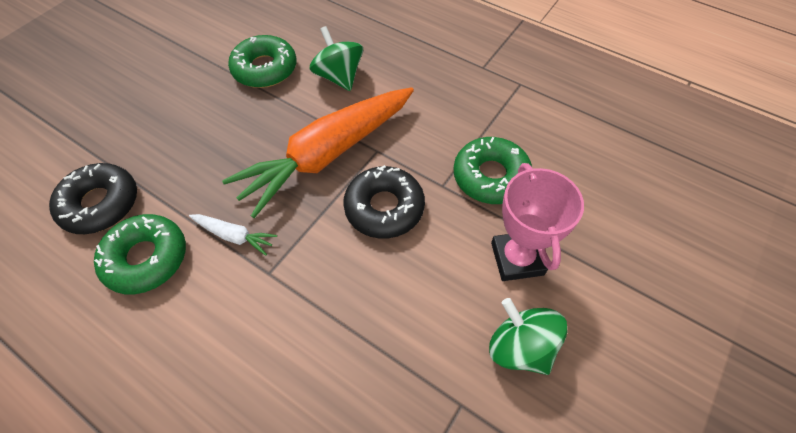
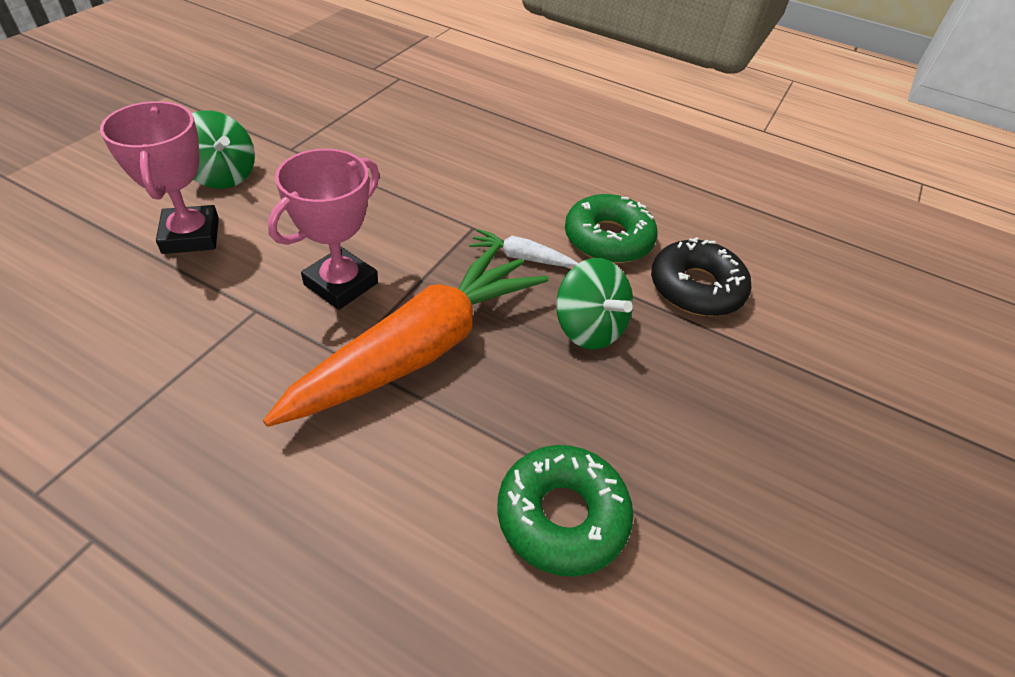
camera: 170 degrees right, 10 degrees down
(339, 77) = (409, 500): green spinning top -> green spinning top (588, 328)
(384, 208) = (341, 284): black donut -> pink trophy
(491, 176) = (181, 321): green donut -> none

